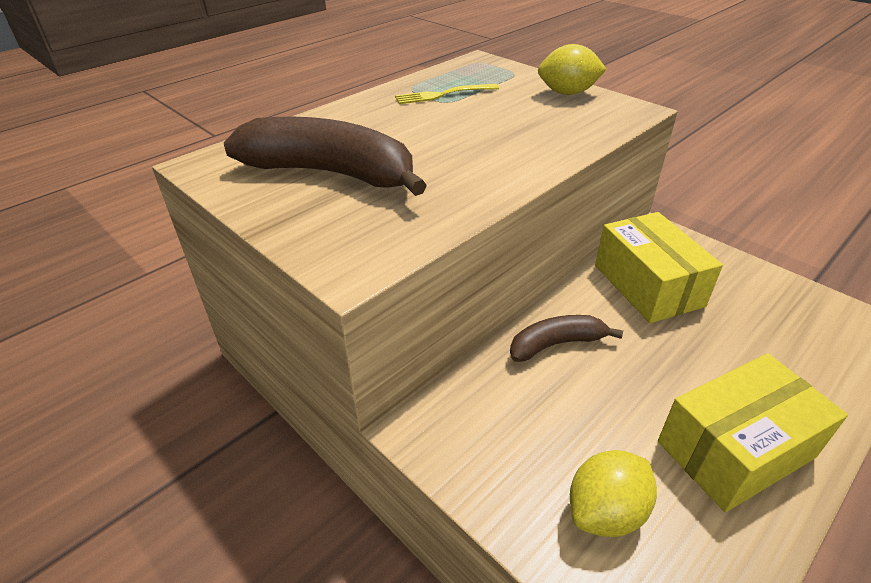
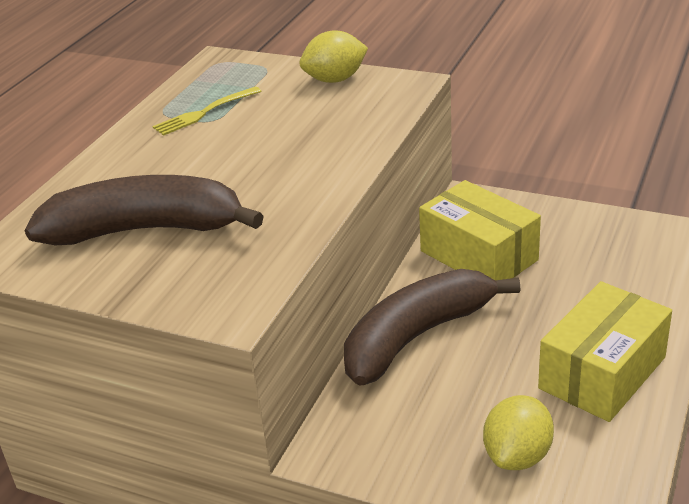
camera: 20 degrees left, 5 degrees down
(556, 344) = (417, 336): brown banana -> brown banana, size x1.79

